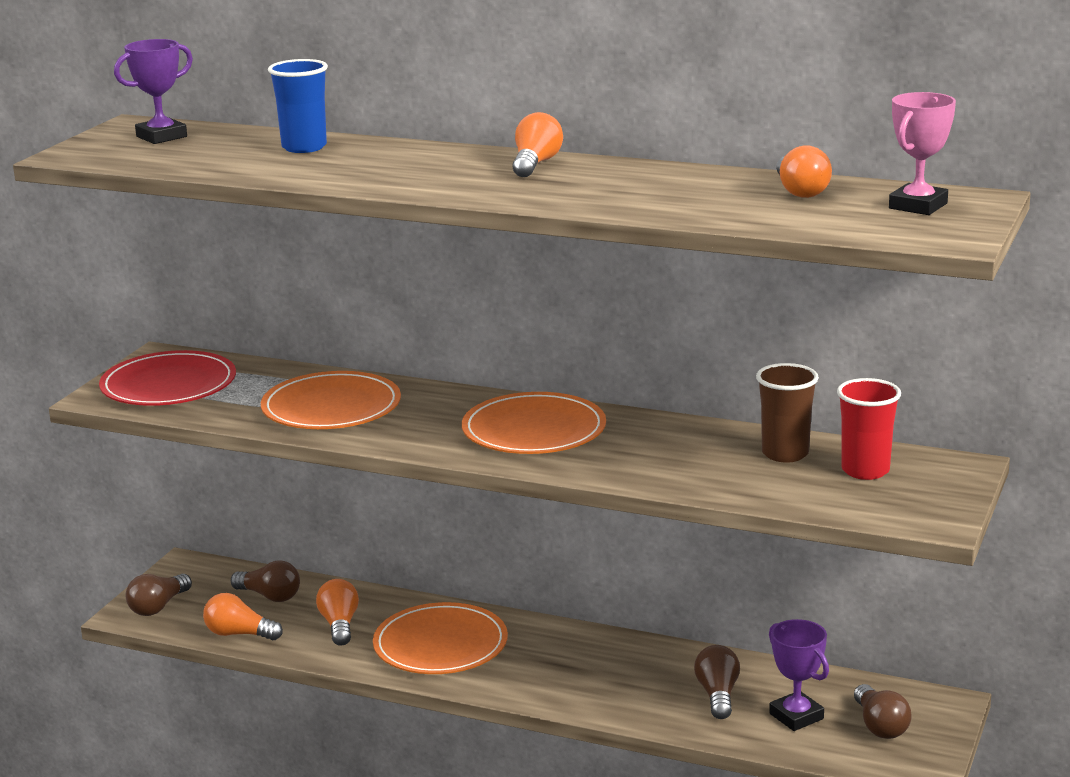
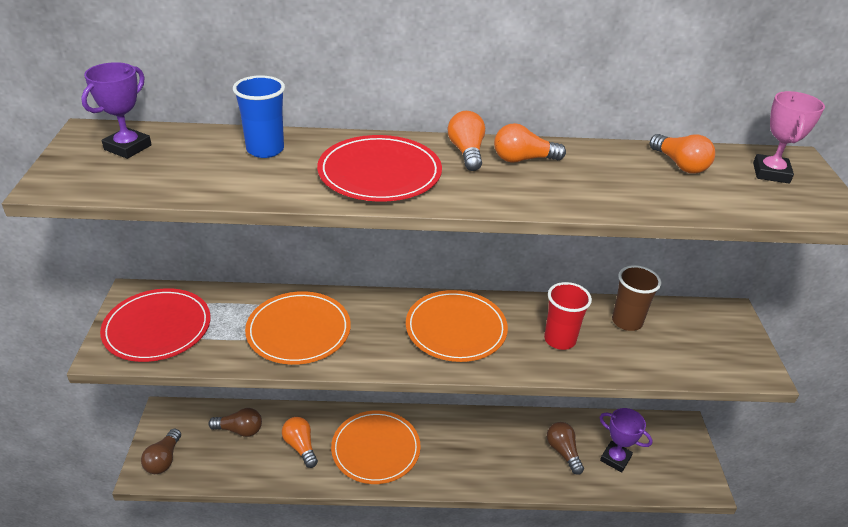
camera: 25 degrees left, 15 degrees up
(239, 634) = (235, 473): orange light bulb -> orange light bulb (523, 159)
(412, 171) = (379, 173): none -> red plate
(865, 470) = (684, 329): red cup -> red cup (559, 340)
(880, 726) = (663, 454): brown light bulb -> none

